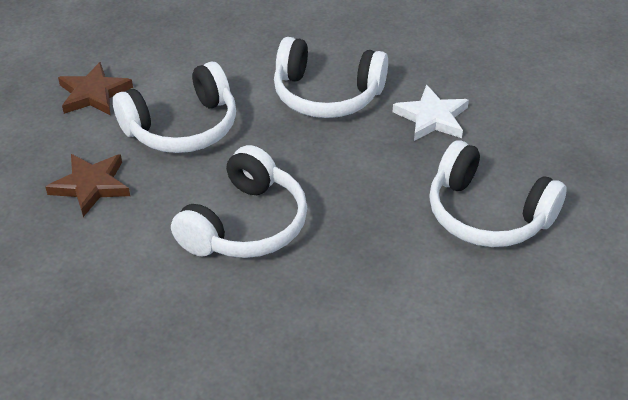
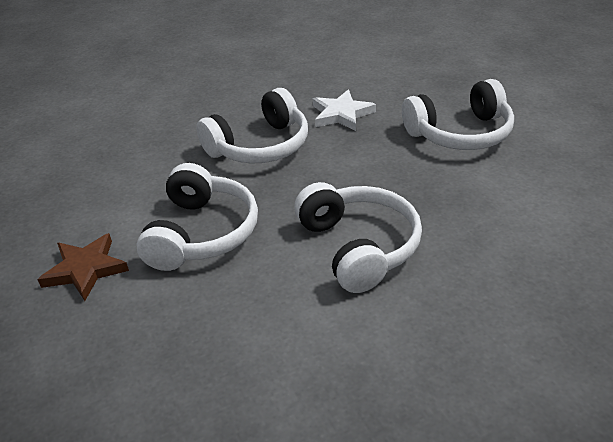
camera: 50 degrees left, 5 degrees down
(91, 186) = (207, 322): brown star -> none

